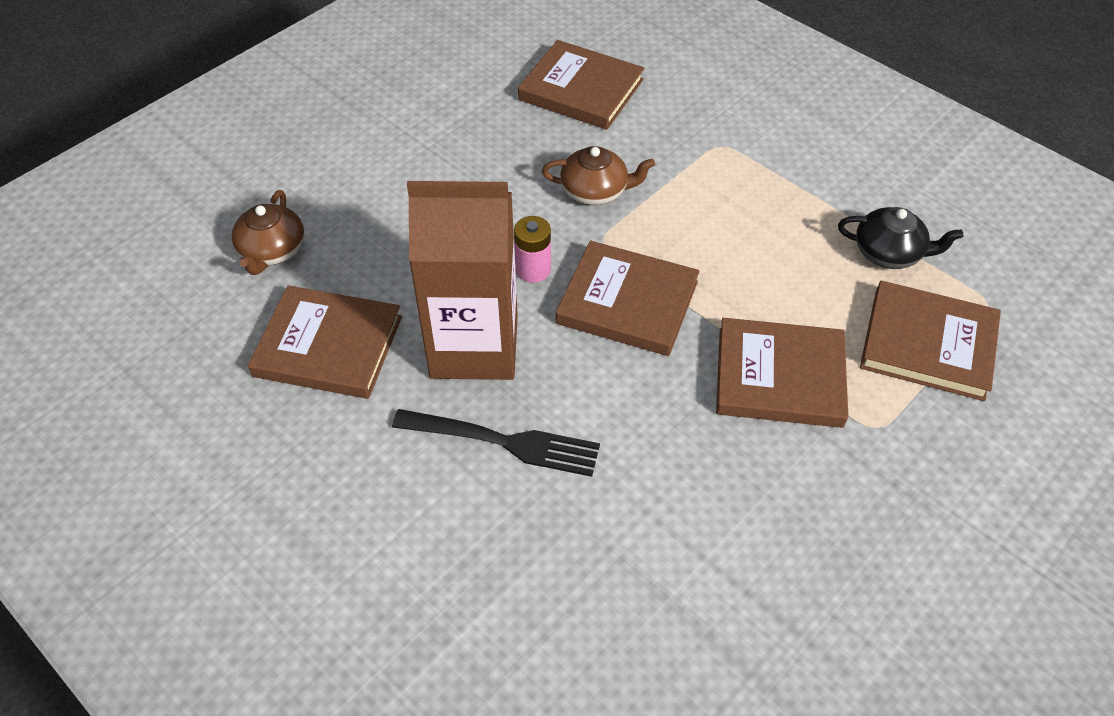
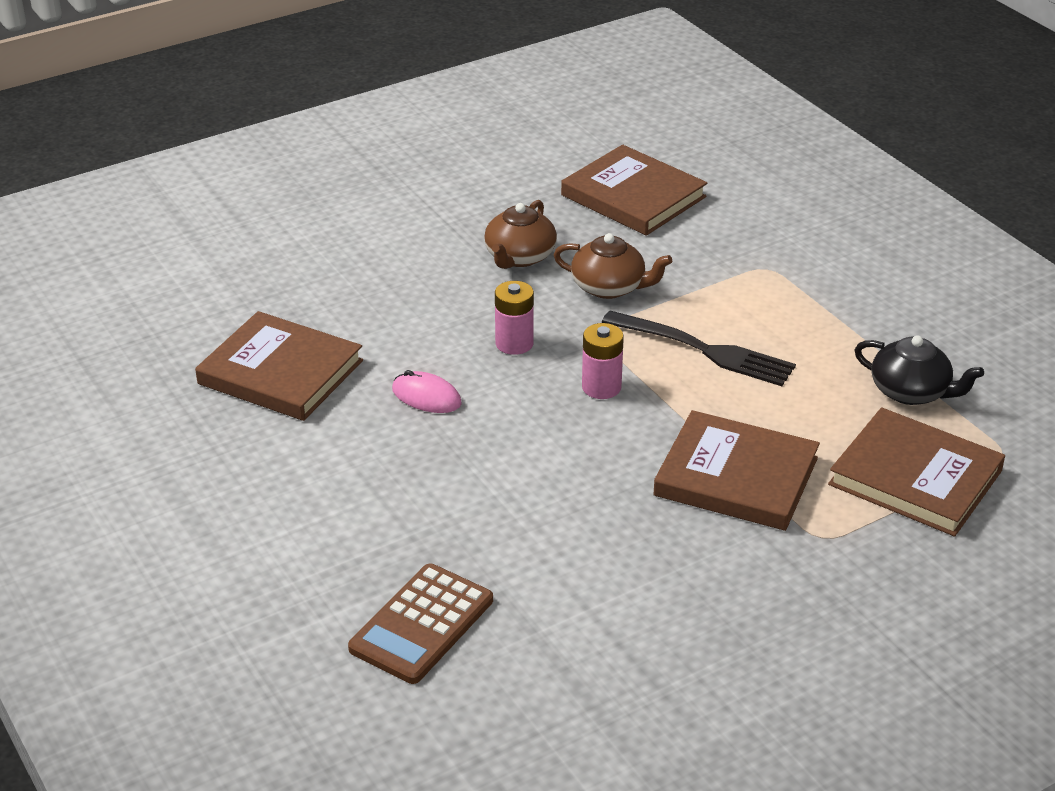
camera: 15 degrees right, 15 degrees down
(272, 251) = (255, 286): brown teapot -> brown teapot (519, 257)
(474, 346) = (426, 396): brown carton -> pink mouse
(504, 442) = (424, 479): black fork -> black fork (704, 350)
(560, 616) = (422, 624): none -> brown calculator
(627, 302) = (601, 387): brown book -> pink battery

